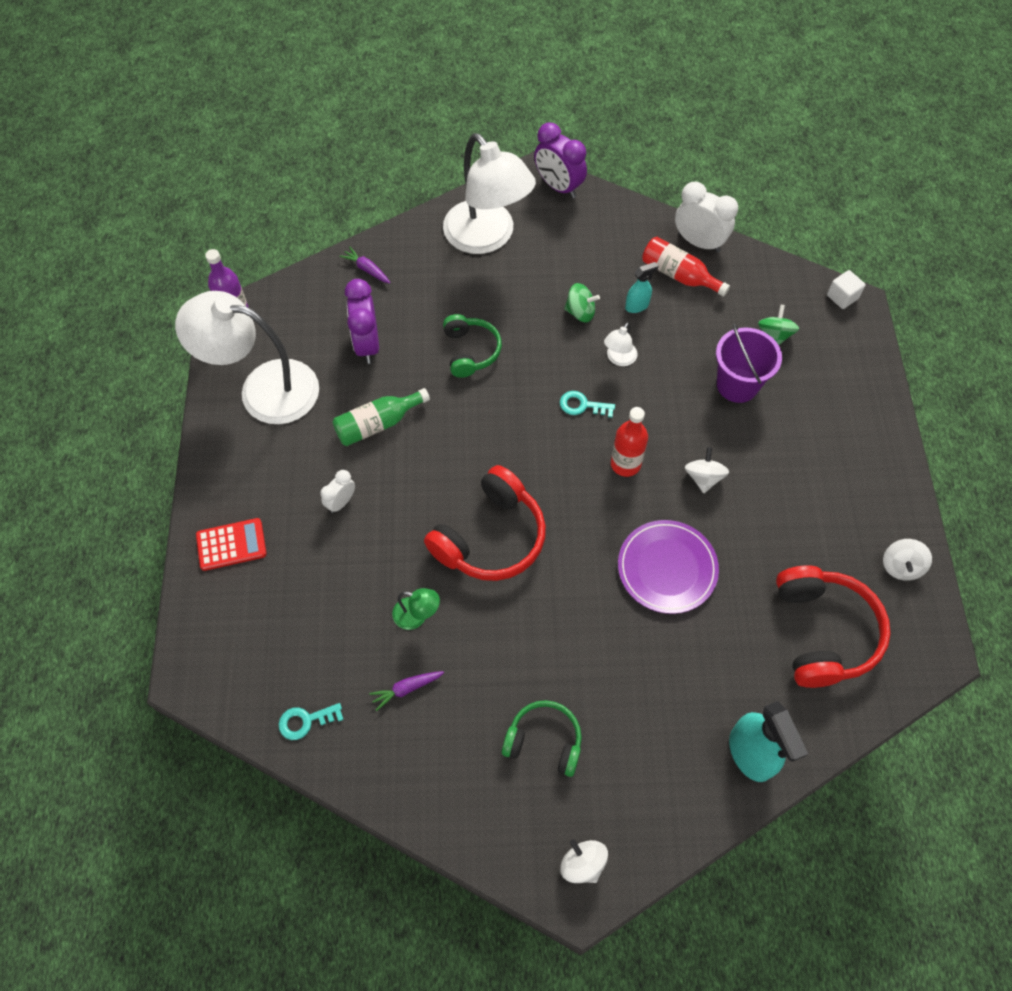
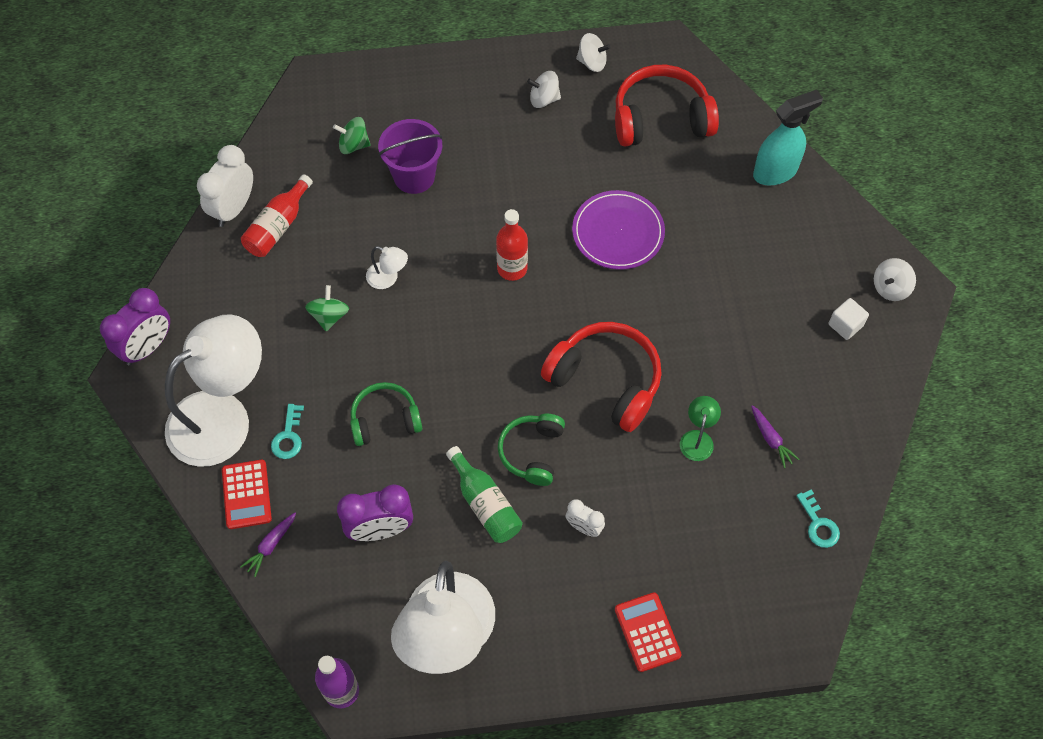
camera: 95 degrees left, 0 degrees up
(414, 253) = (247, 494): none -> red calculator
(544, 741) = (796, 322): green headphones -> green headphones (532, 452)
(582, 405) = (447, 309): turquoise key -> turquoise key (288, 437)
(637, 306) = (319, 263): turquoise spray bottle -> none
(703, 478) = (521, 204): white spinning top -> white spinning top (544, 99)
(842, 297) = (305, 89): white cube -> white cube (845, 325)

